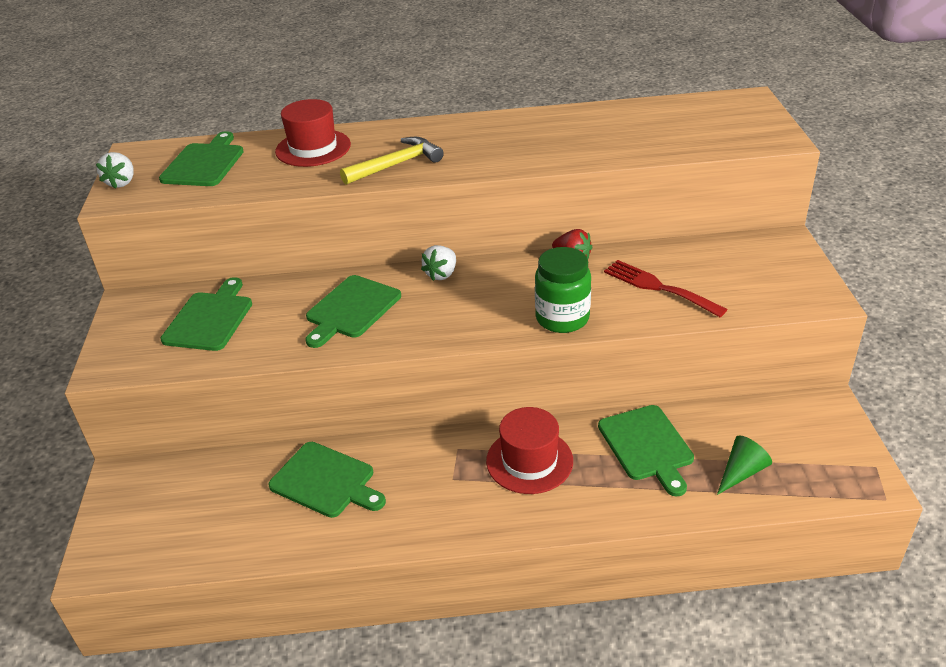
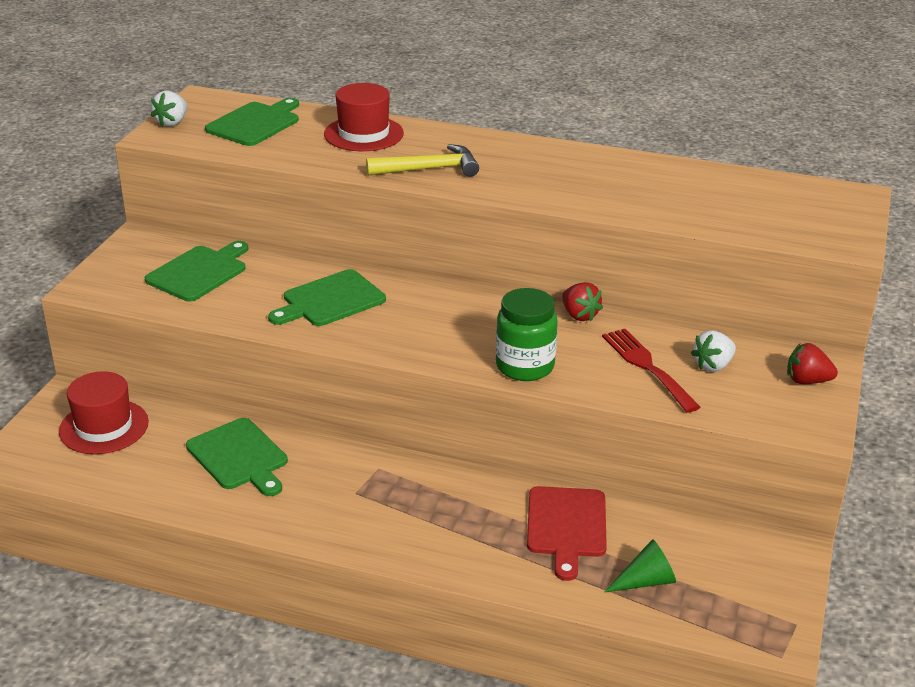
camera: 20 degrees right, 5 degrees down
(441, 274) = (438, 293): white strawberry -> white strawberry (713, 365)
(529, 461) = (439, 501): red hat -> red hat (104, 427)
(647, 446) = (566, 526): green cutting board -> red cutting board
(785, 261) = (807, 381): none -> red strawberry

